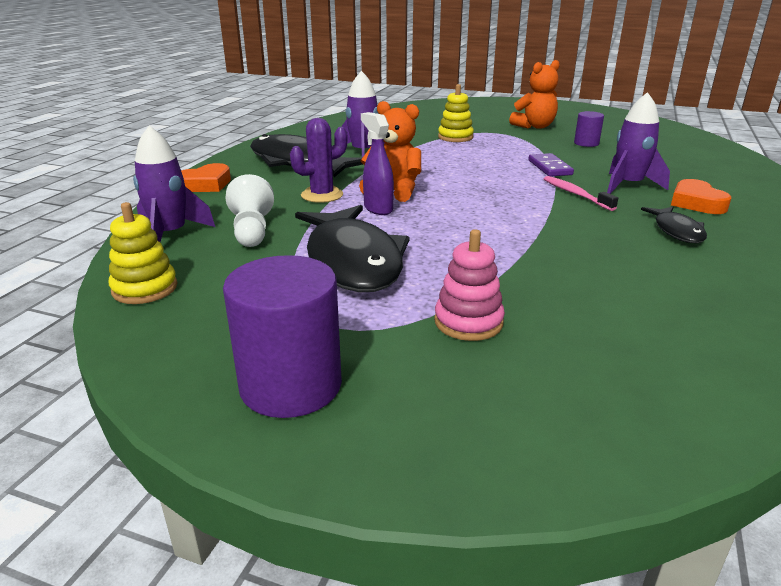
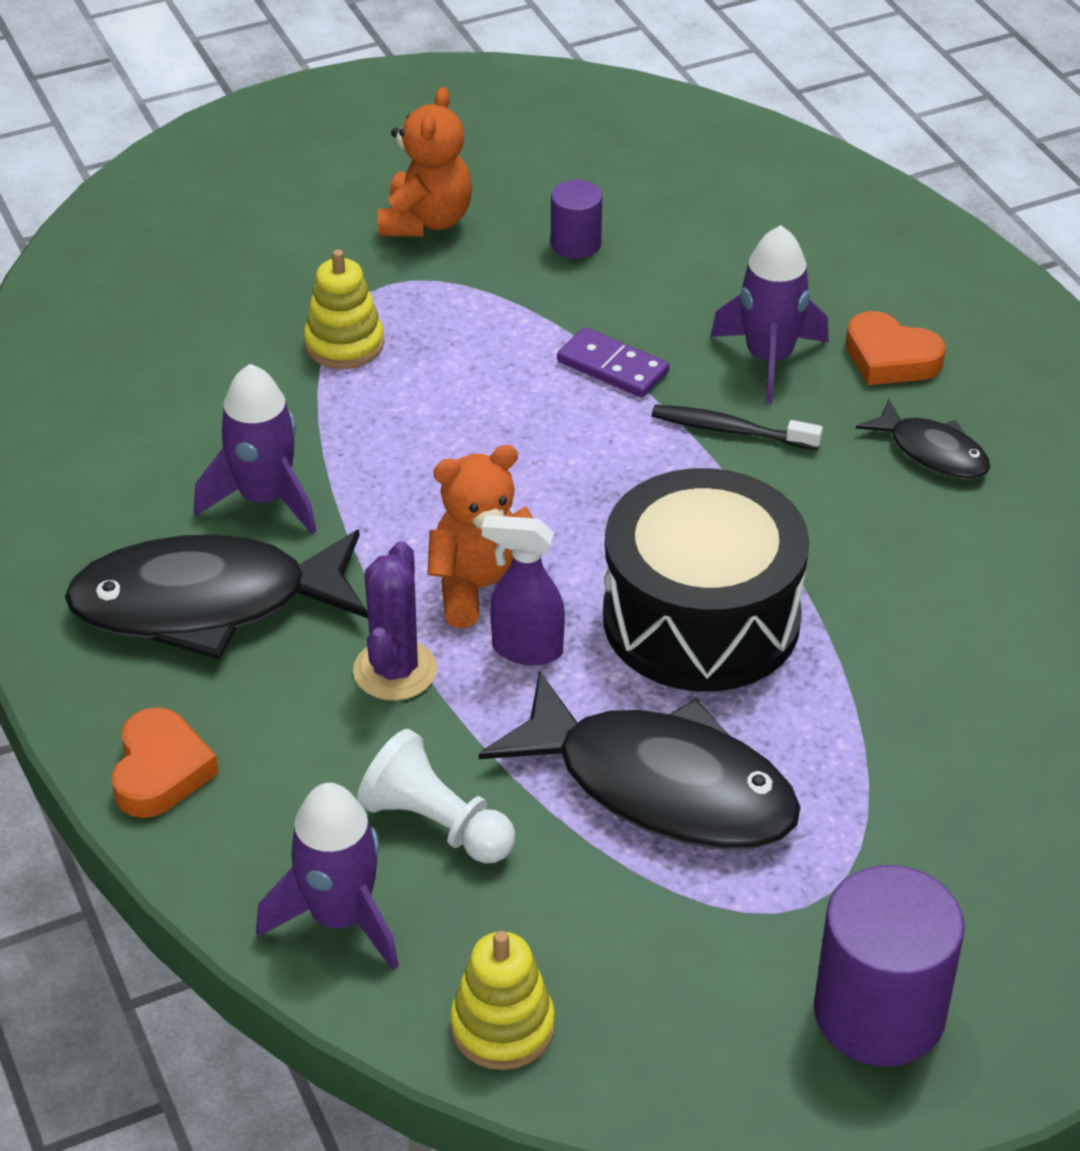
camera: 45 degrees left, 15 degrees up
(466, 229) = (701, 618): none -> black drum
(468, 322) = (915, 795): pink stacking toy -> none
(575, 194) = (730, 430): pink toothbrush -> black toothbrush

